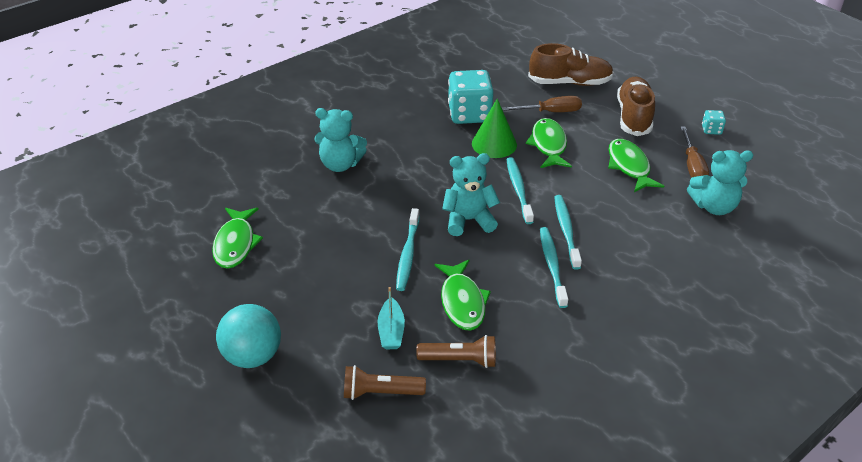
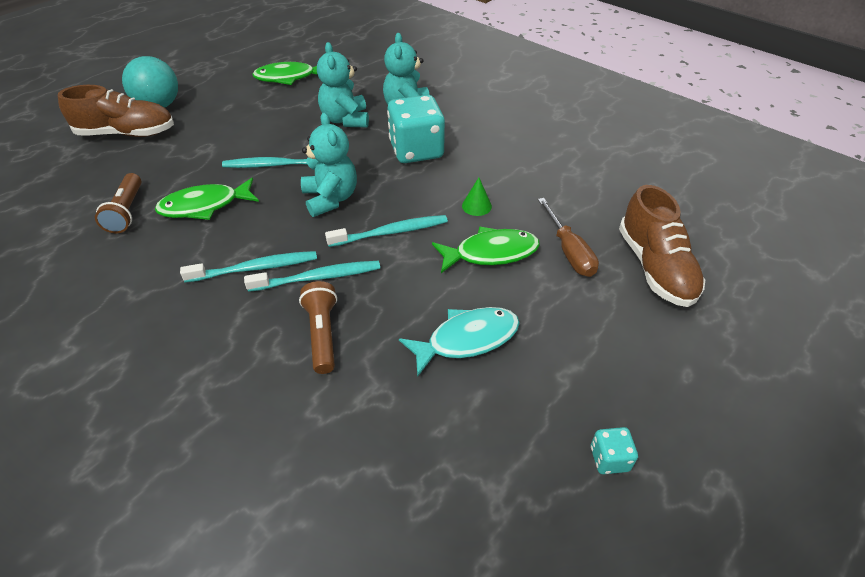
camera: 80 degrees right, 5 degrees up
(381, 392) = (101, 171): brown flashlight -> brown flashlight (322, 334)
(391, 331) = (173, 167): turquoise boat -> none
(469, 114) = (531, 181): turquoise dice -> turquoise dice (416, 150)
(494, 144) = (476, 206): green cone -> green cone, size x0.53
(629, 166) = (467, 339): green fish -> turquoise fish
(633, 117) = (600, 344): brown shoe -> brown shoe (127, 133)
(692, 166) = (490, 423): brown screwdriver -> none
(714, 206) = (388, 449): turquoise teddy bear -> turquoise teddy bear (345, 120)

